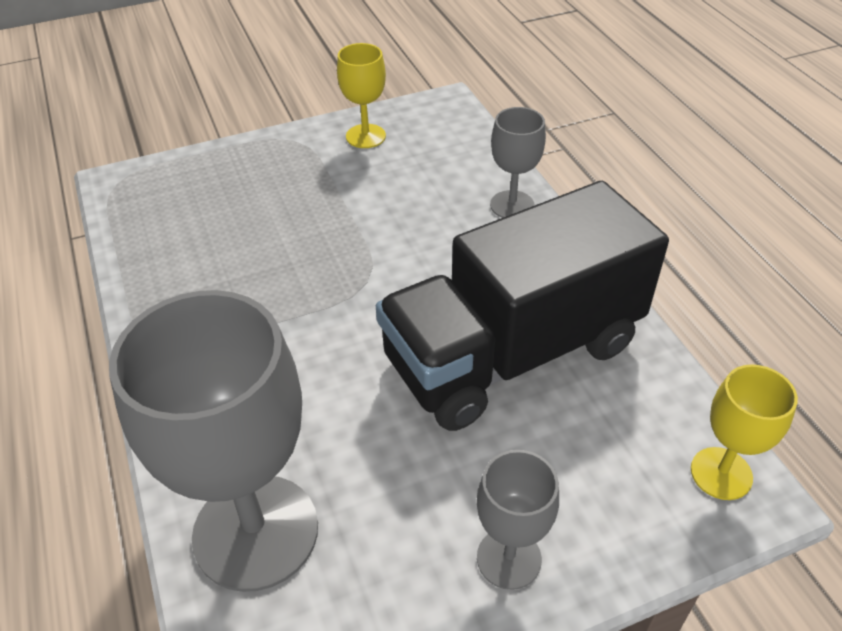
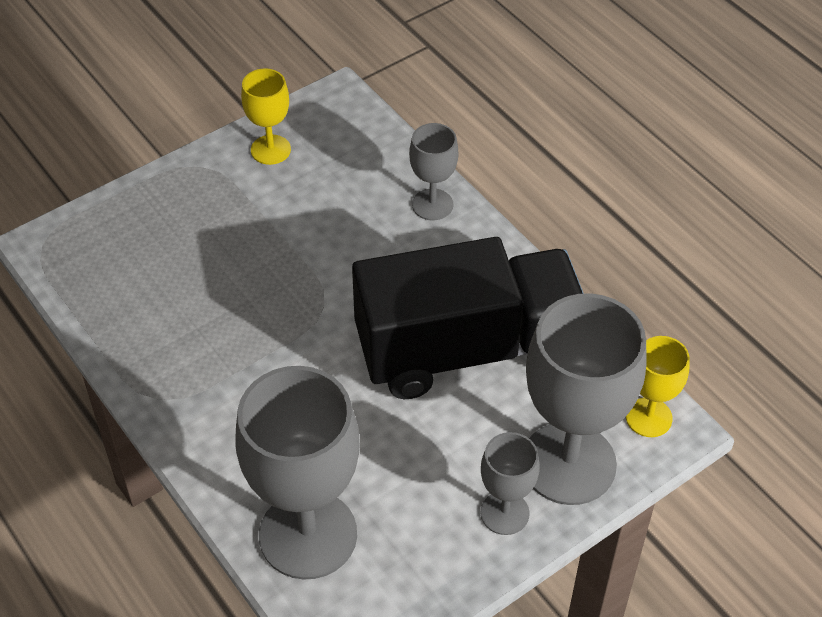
camera: 15 degrees left, 5 degrees up
(512, 352) = (468, 349): black truck -> black truck turned 150 degrees counterclockwise
(606, 511) = (568, 463): none -> grey goblet

